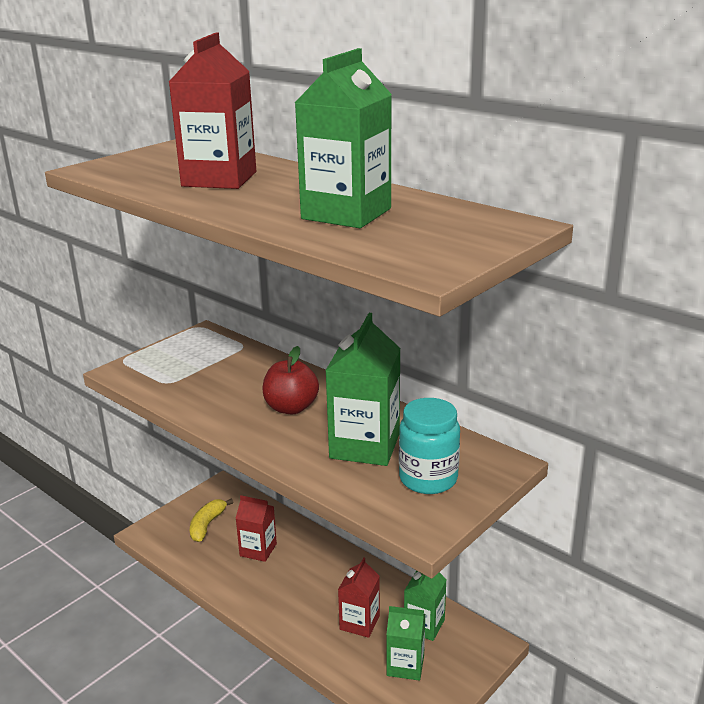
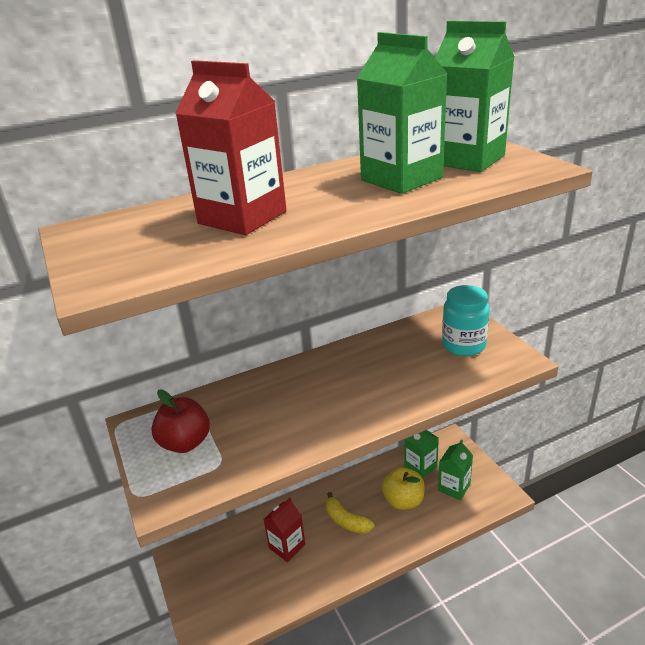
camera: 65 degrees left, 5 degrees up
(207, 525) = (228, 579): yellow banana -> yellow banana (346, 521)
(291, 408) = (327, 390): red apple -> red apple (185, 443)
(359, 622) = (403, 501): red carton -> yellow apple
(365, 446) = (407, 363): green carton -> green carton (467, 160)

